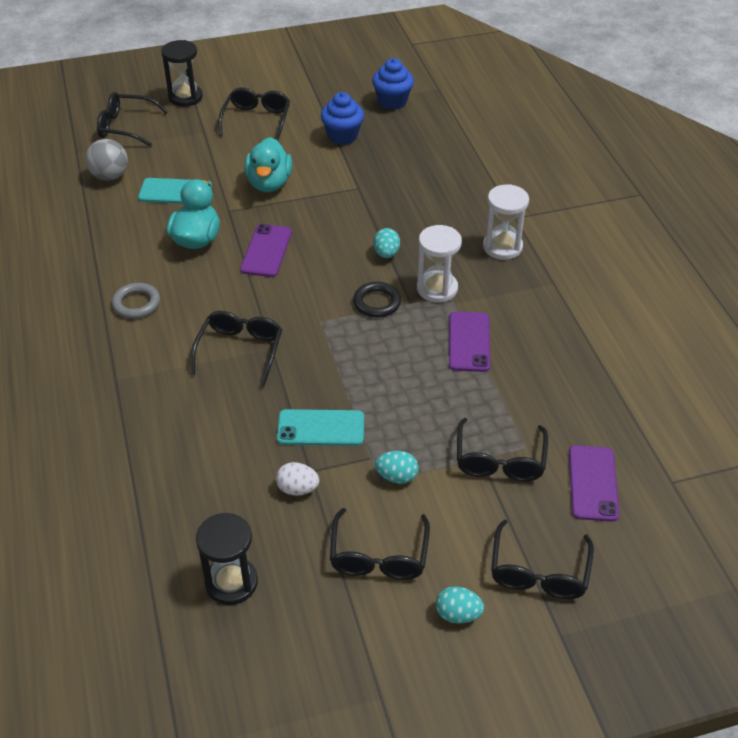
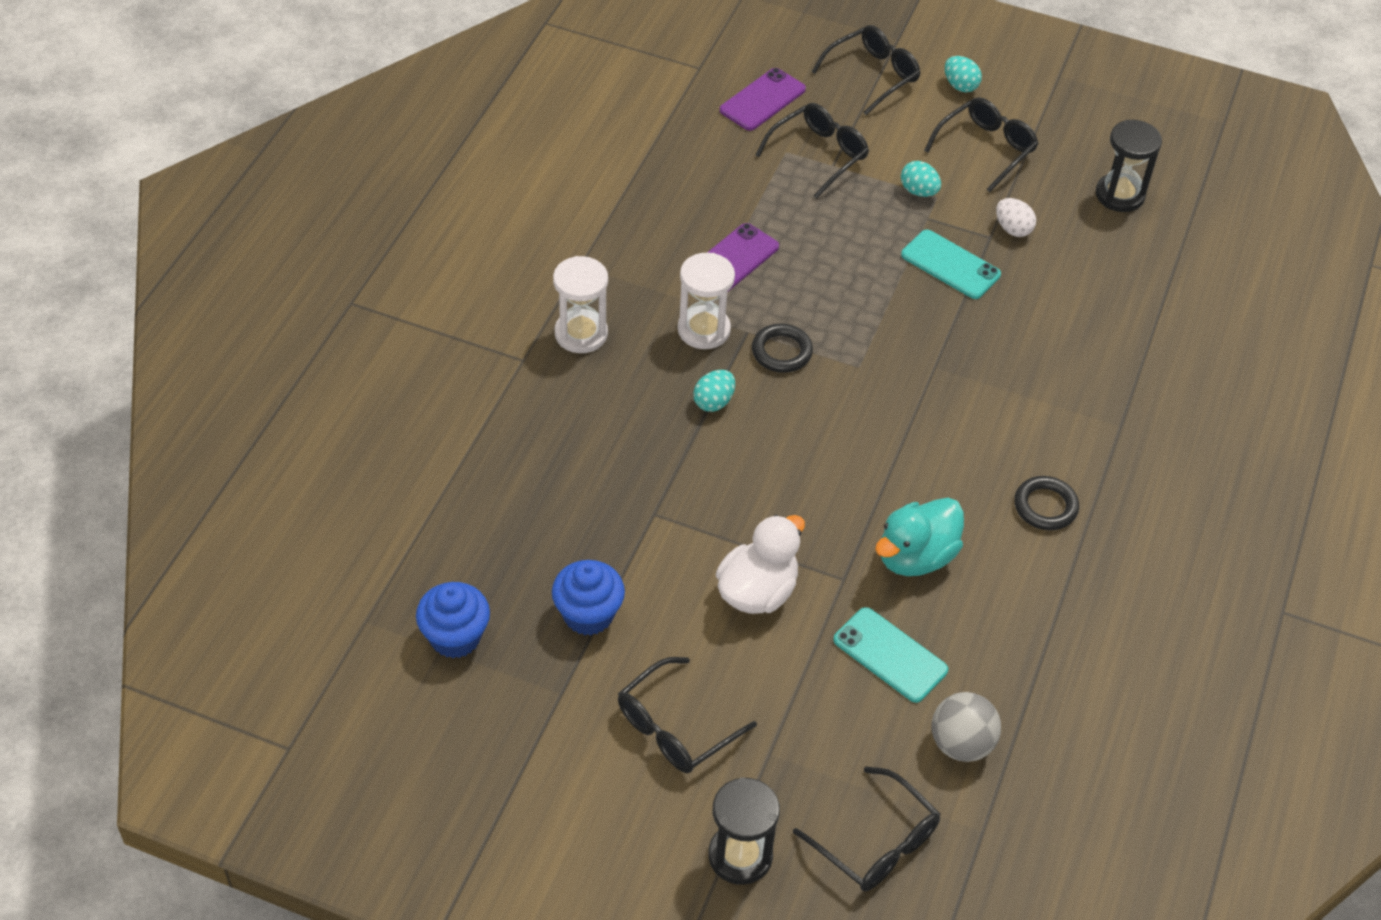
camera: 145 degrees left, 5 degrees up
(136, 303) = (1045, 506): grey ring -> black ring
(240, 350) = (969, 383): black glasses -> none
(266, 251) = (845, 488): purple phone -> none
(269, 183) = (757, 591): turquoise duck -> white duck

